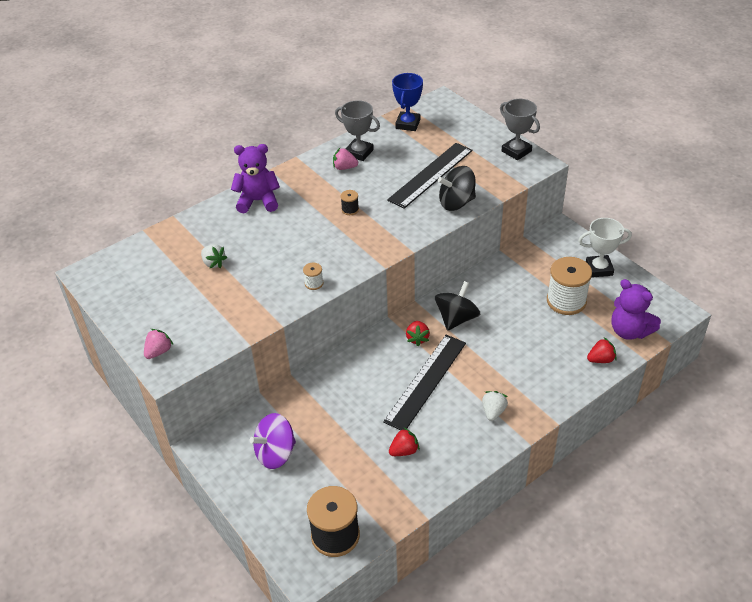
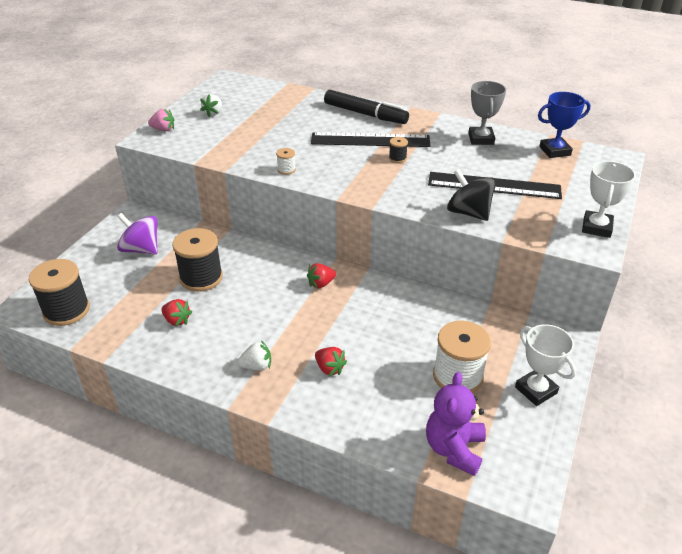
camera: 60 degrees right, 5 degrees down
(213, 263) = (275, 119): white strawberry -> white strawberry (213, 113)
(258, 201) = (365, 114): purple teddy bear -> black marker
(344, 167) = (451, 138): pink strawberry -> none
(354, 417) = (201, 278): none -> black spool
(425, 381) = (269, 306): black ruler -> black ruler (370, 140)
(456, 318) = (366, 301): black spinning top -> none
(516, 151) = (596, 227): grey trophy -> white trophy
(601, 359) = (387, 434): red strawberry -> red strawberry (329, 368)

